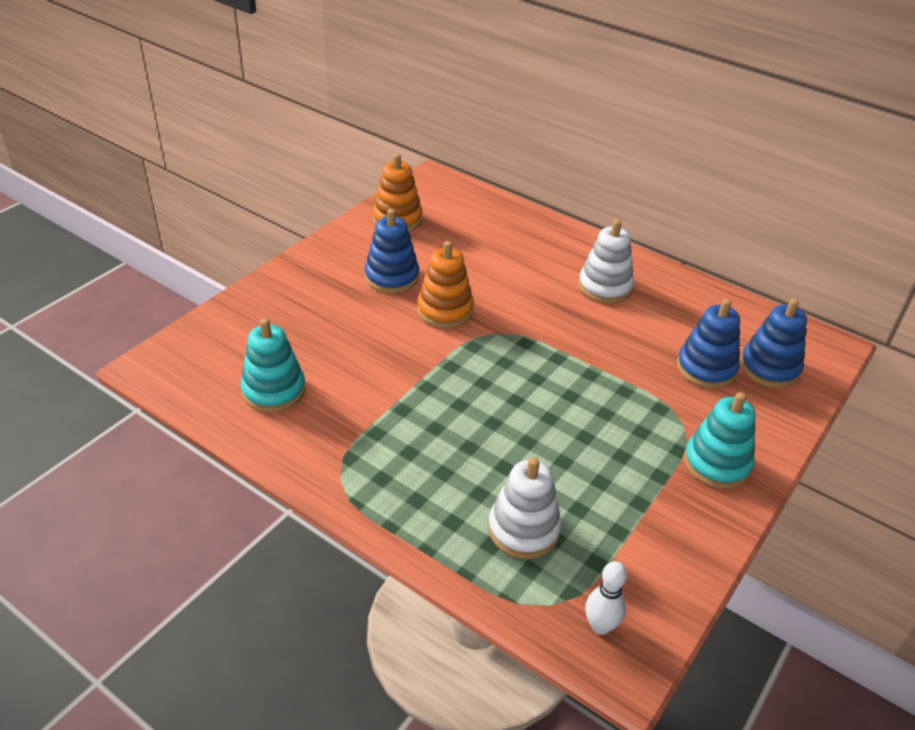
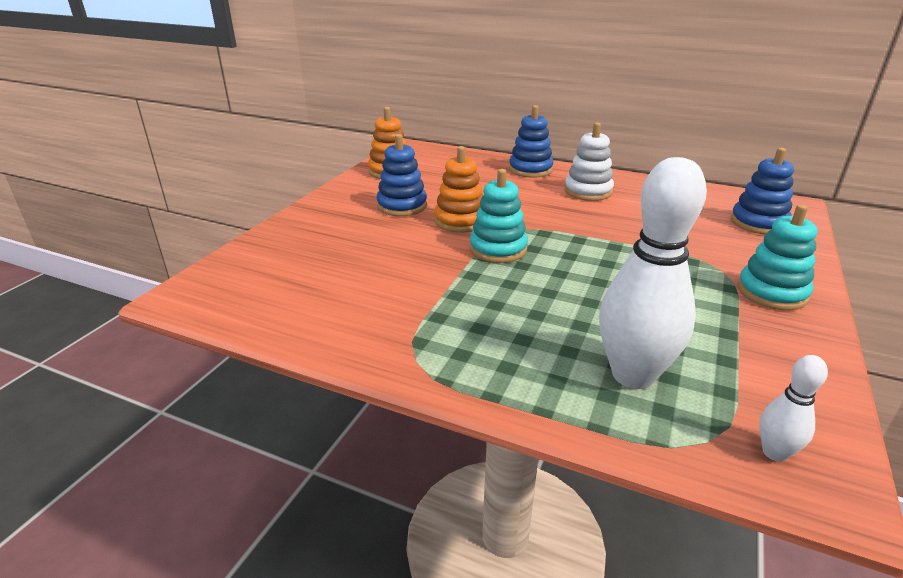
camera: 10 degrees left, 10 degrees down
(274, 390) = (318, 298): turquoise stacking toy -> turquoise stacking toy (498, 249)
(523, 529) = (633, 375): white stacking toy -> white bowling pin
(706, 368) = (708, 230): blue stacking toy -> blue stacking toy (530, 169)

